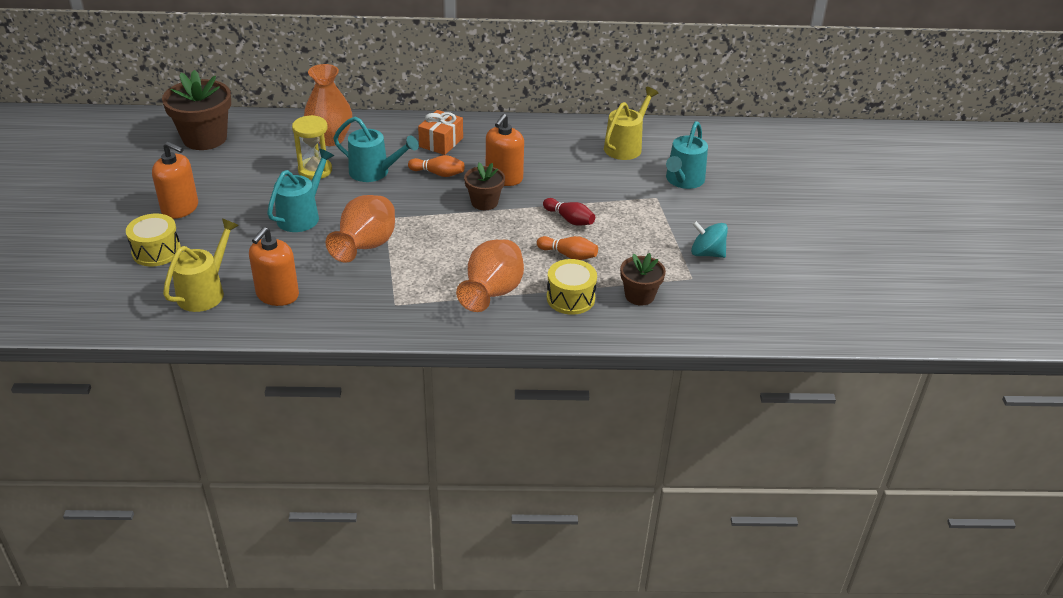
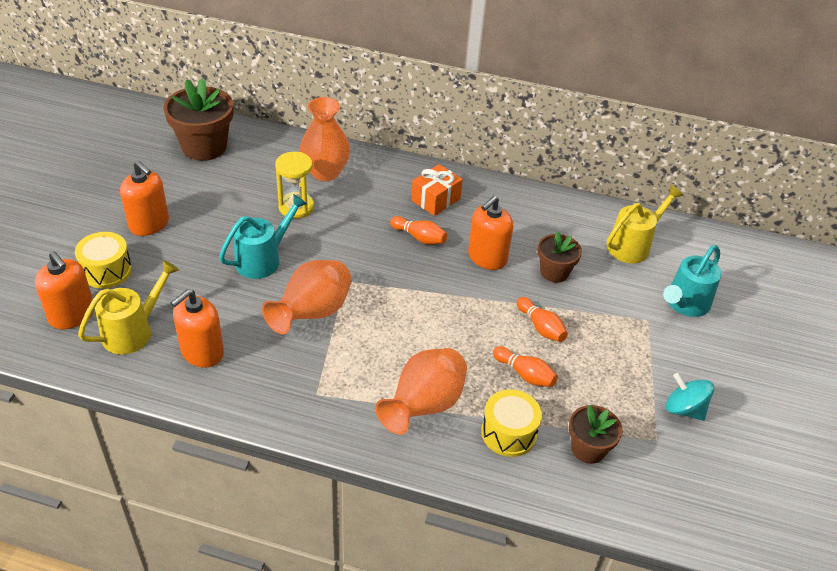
camera: 15 degrees right, 5 degrees up
(140, 291) = (72, 315): none -> orange soap dispenser
(374, 172) = (355, 222): turquoise watering can -> none
(484, 202) = (456, 284): brown flower pot -> brown flower pot (554, 272)
(569, 219) = (541, 327): red bowling pin -> orange bowling pin

